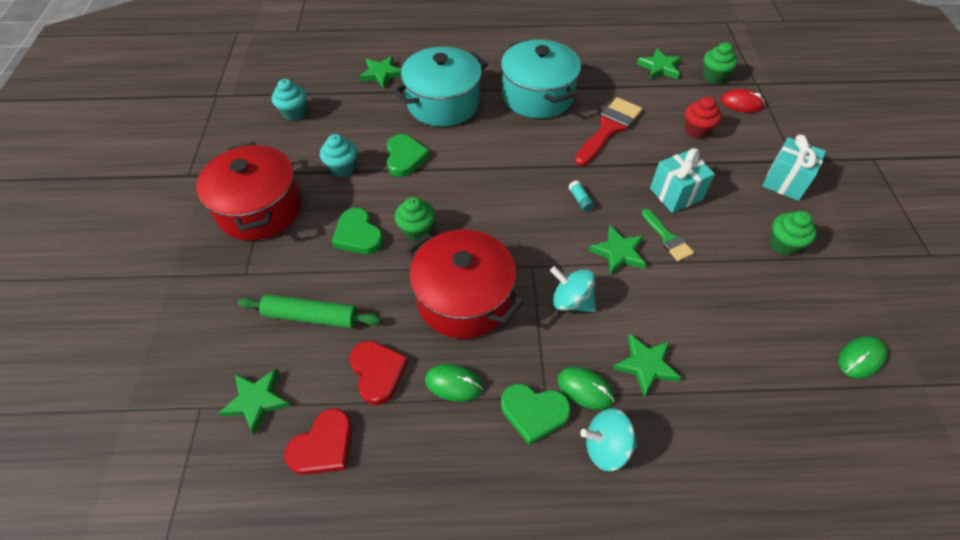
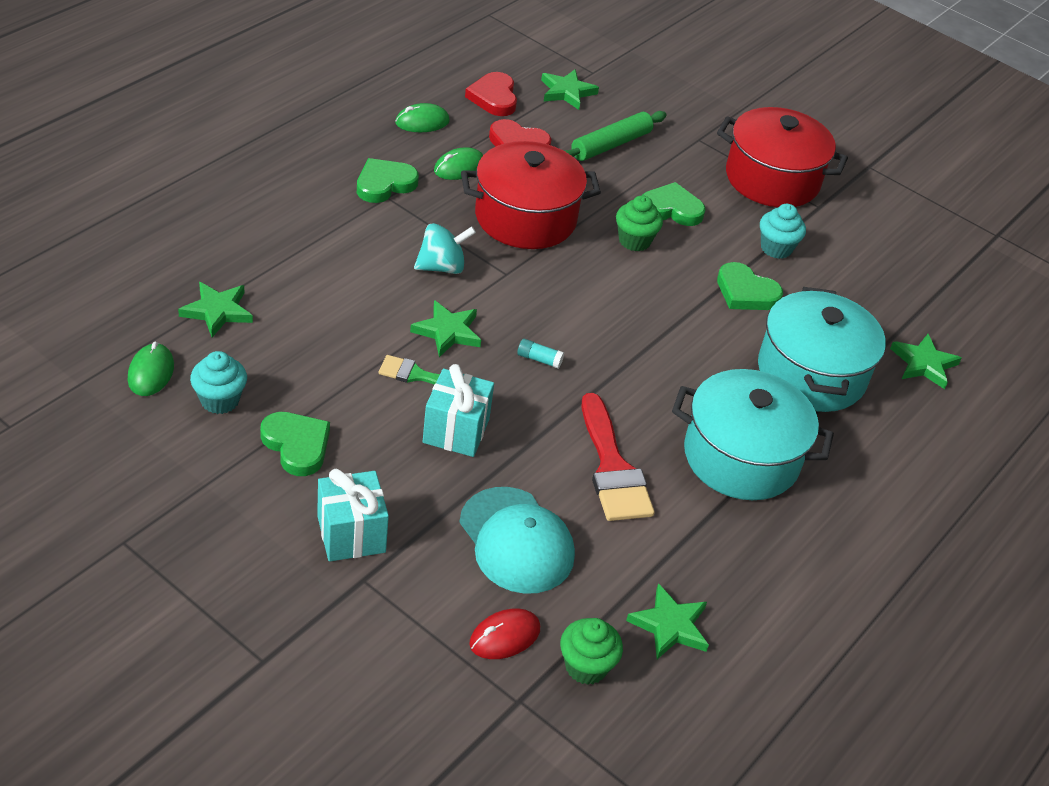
camera: 125 degrees right, 10 degrees down
(294, 113) = (907, 266): turquoise cupcake -> turquoise cupcake (220, 400)
(585, 389) = (364, 217): green mouse -> green mouse (422, 122)
(606, 447) = (314, 194): turquoise spinning top -> none
(645, 365) = (334, 258): green star -> green star (217, 311)
(696, 131) = (516, 540): red cupcake -> turquoise cap
(783, 244) = (297, 445): green cupcake -> green heart

